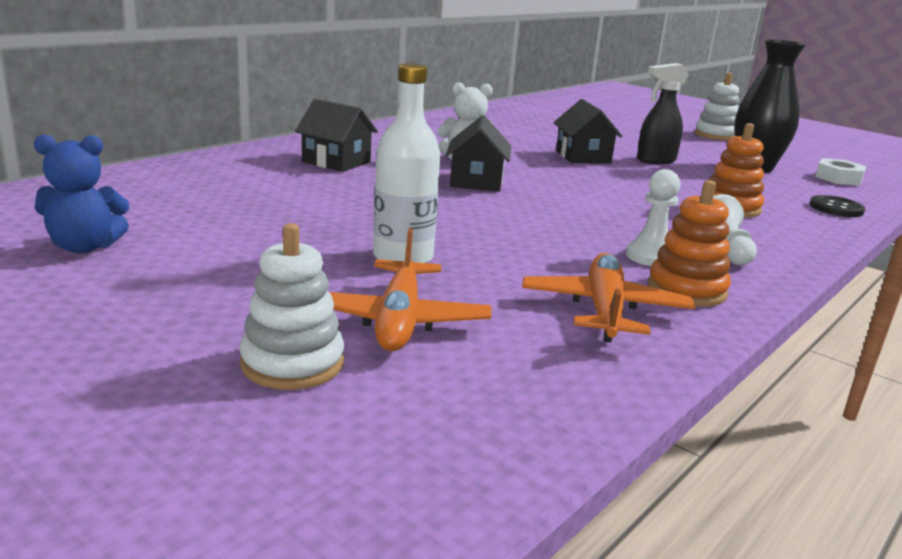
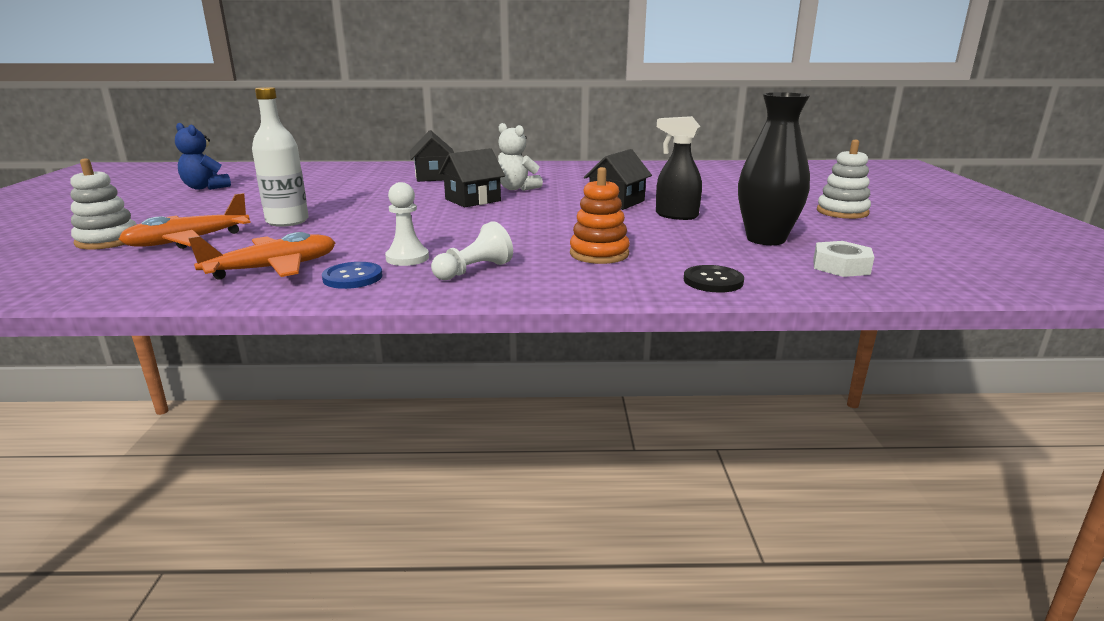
camera: 50 degrees right, 0 degrees up
(686, 290) = (352, 277): orange stacking toy -> blue button

